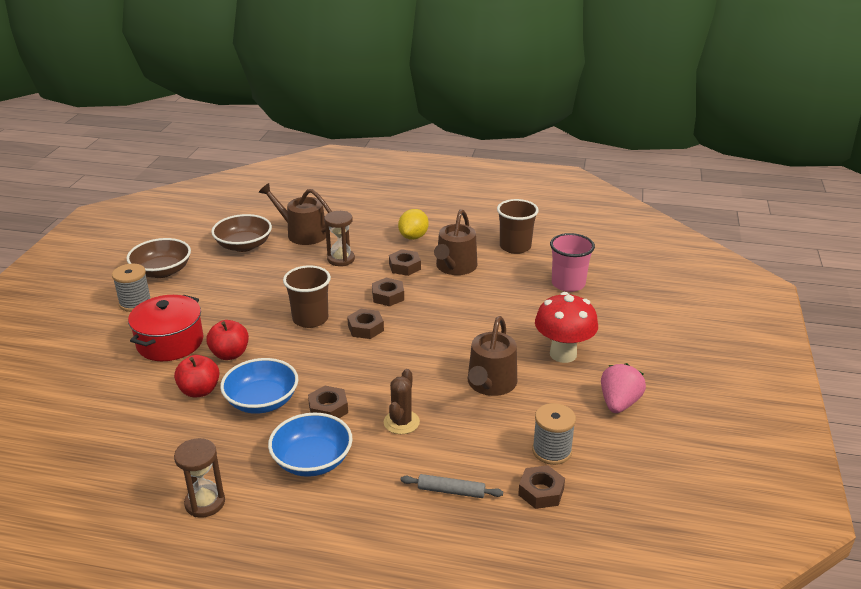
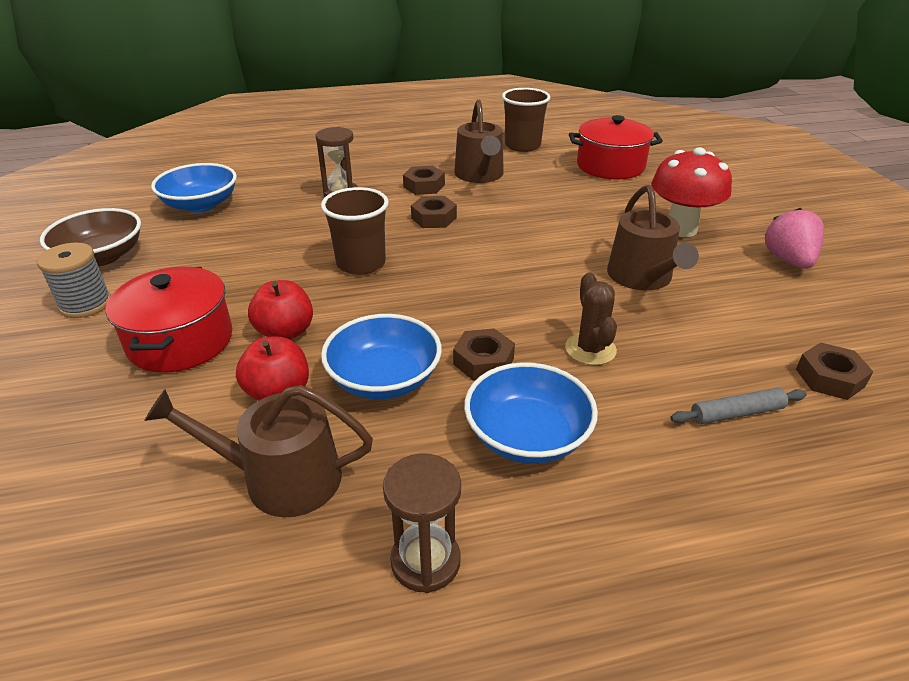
camera: 25 degrees left, 5 degrees up
(244, 245) = (201, 205): brown bowl -> blue bowl
(302, 233) = (269, 178): brown watering can -> brown watering can (281, 478)
(365, 328) = (440, 256): brown nut -> none
(413, 237) = (405, 157): yellow lemon -> none
(551, 451) = (786, 328): grey spool -> none
(568, 284) = (610, 166): pink cup -> red pot

